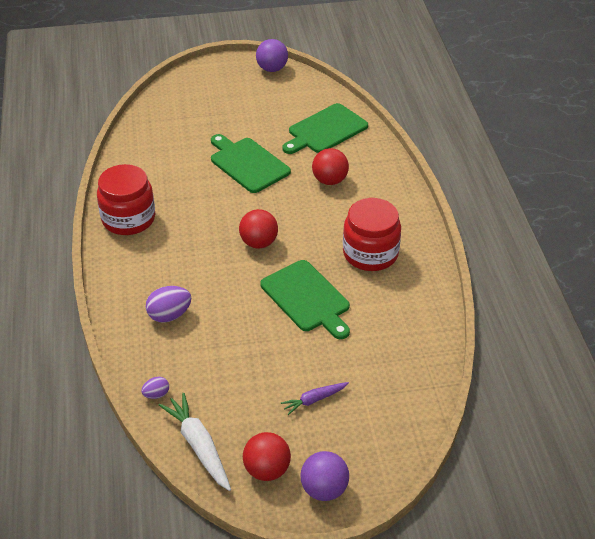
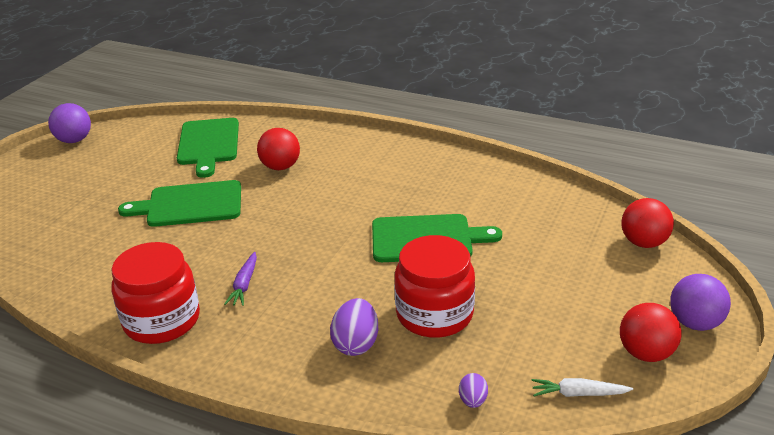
camera: 55 degrees left, 10 degrees down
(199, 446) = (578, 393): white carrot -> white carrot, size x0.59
(259, 243) = (315, 240): red ball -> red ball (643, 243)
(314, 400) = (569, 285): purple carrot -> purple carrot (244, 284)
(370, 254) = (405, 181): red jar -> red jar (434, 314)

